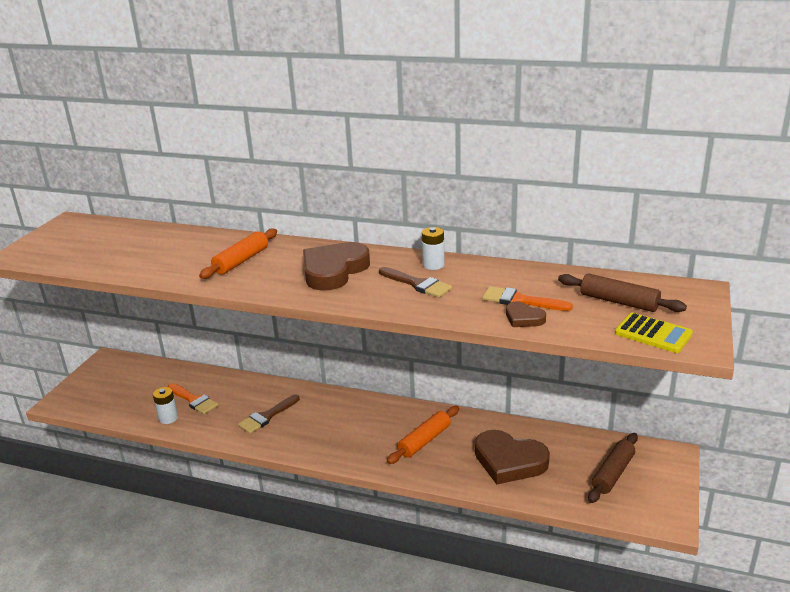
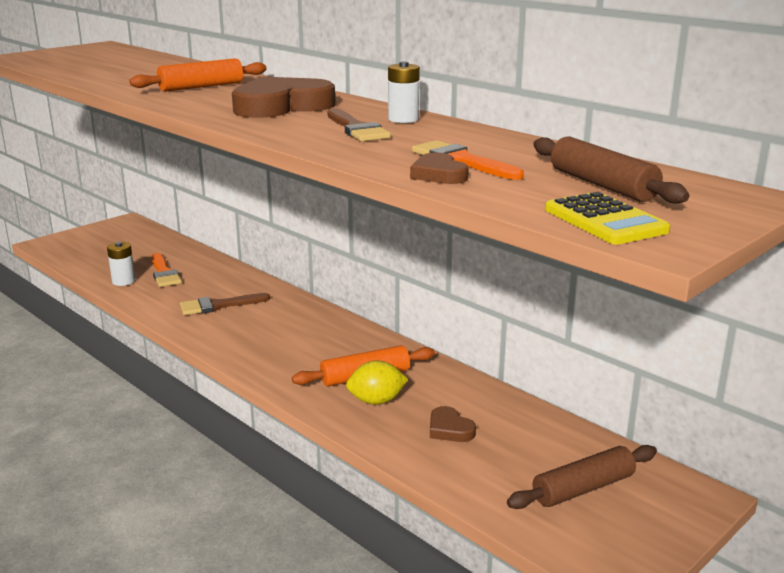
camera: 25 degrees right, 5 degrees down
(448, 457) = (376, 401): none -> yellow lemon
(509, 461) = (449, 429): brown heart -> brown heart, size x0.48

